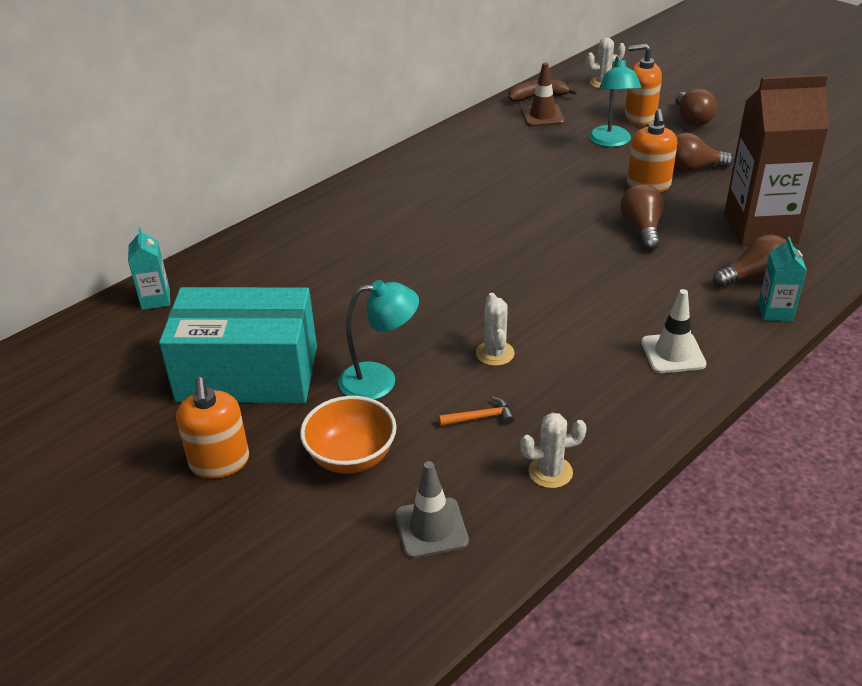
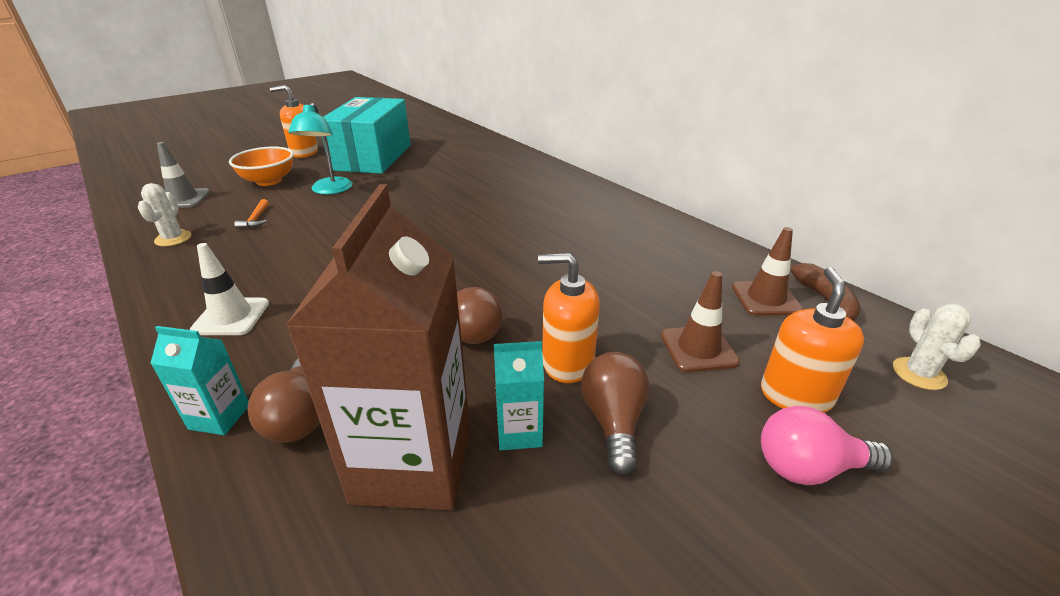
camera: 95 degrees right, 5 degrees down
(156, 299) = (464, 136): turquoise carton -> turquoise carton (519, 432)
(495, 353) = (319, 229): white cactus -> none
(611, 142) = (698, 349): turquoise lamp -> brown traffic cone
(692, 120) = (809, 468): brown light bulb -> pink light bulb

